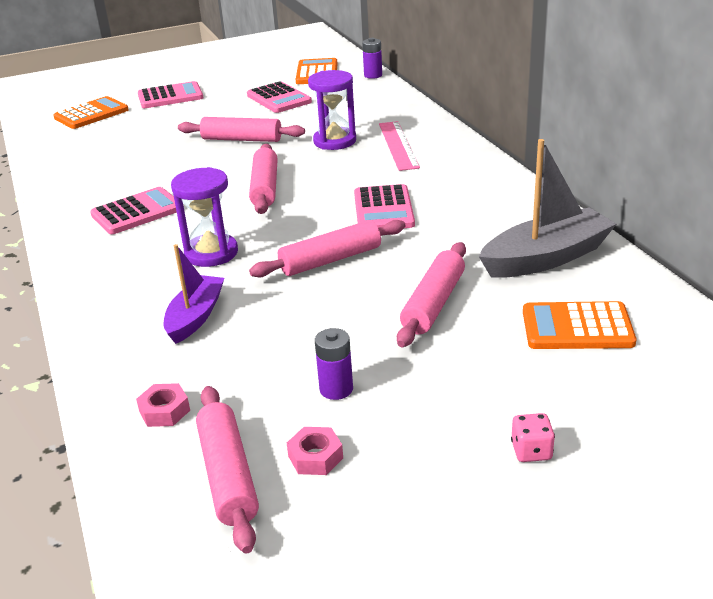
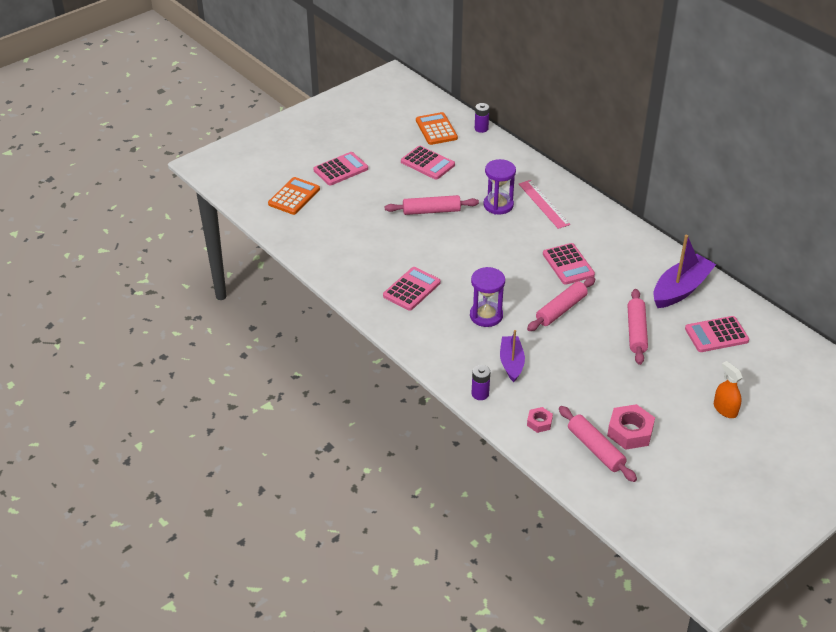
camera: 20 degrees left, 10 degrees up
(265, 188) = (481, 256): pink rolling pin -> none
(315, 457) = (630, 432): pink nut -> pink nut, size x1.77
(336, 389) = (617, 394): purple battery -> purple battery (480, 394)
(531, 451) = (725, 409): pink dice -> orange spray bottle
(546, 258) = (680, 289): grey boat -> purple boat
(577, 327) = (716, 335): orange calculator -> pink calculator

